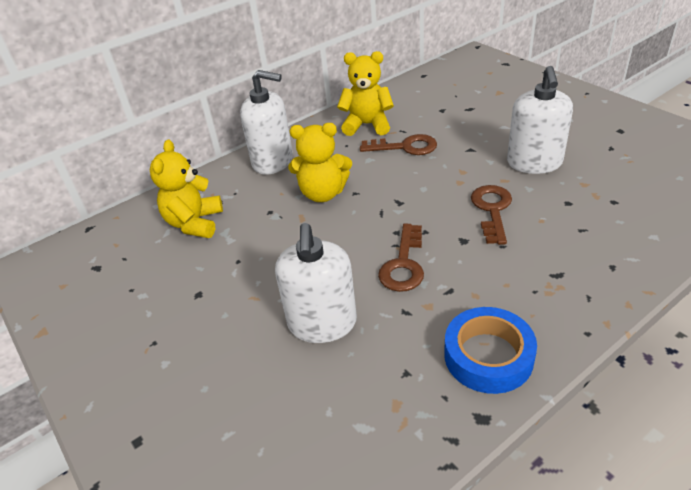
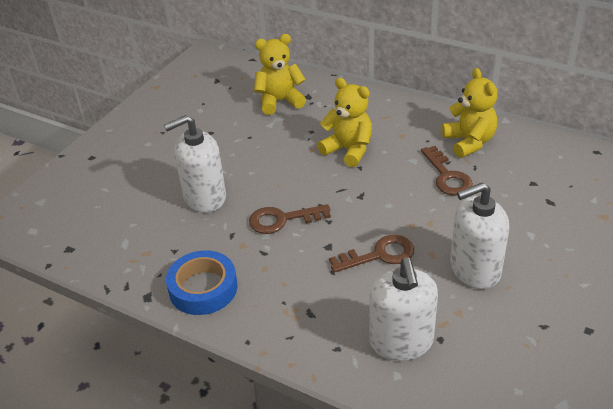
camera: 65 degrees right, 0 degrees up
(273, 161) = (377, 109): white soap dispenser -> white soap dispenser (401, 342)
(323, 193) = (348, 150): yellow teddy bear -> yellow teddy bear turned 150 degrees clockwise

